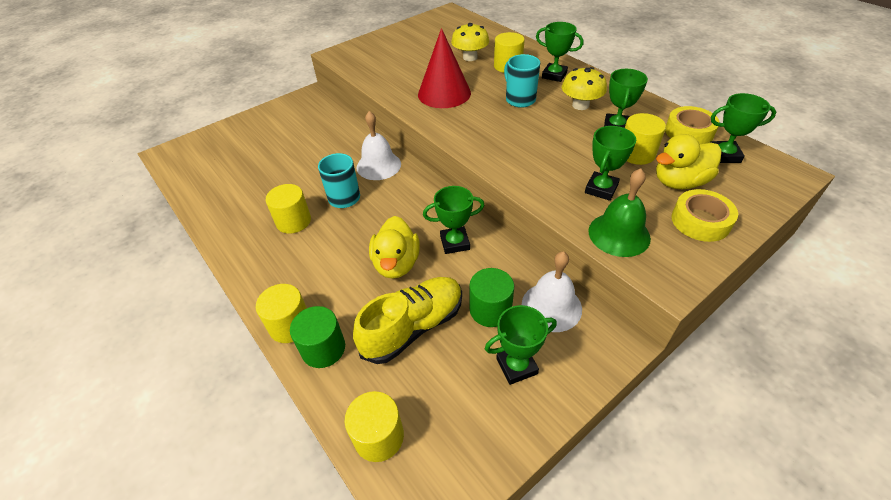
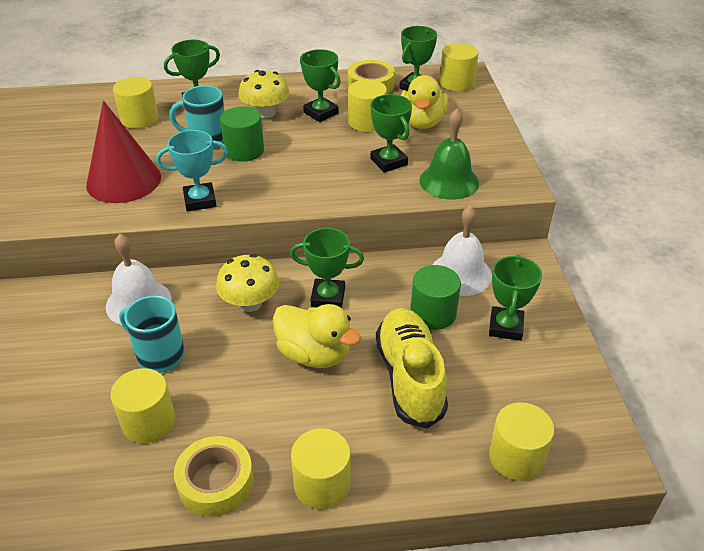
camera: 60 degrees left, 5 degrees down
(323, 348) = (380, 464): green cylinder -> green cylinder (244, 150)
(455, 243) = (328, 297): green trophy -> green trophy turned 75 degrees clockwise
(456, 129) = (200, 201): none -> turquoise trophy
(470, 57) = (83, 133): yellow mushroom -> yellow mushroom (250, 303)
(700, 221) = (472, 138): yellow tape -> yellow tape (216, 482)
(770, 175) = (457, 83): none -> yellow cylinder

